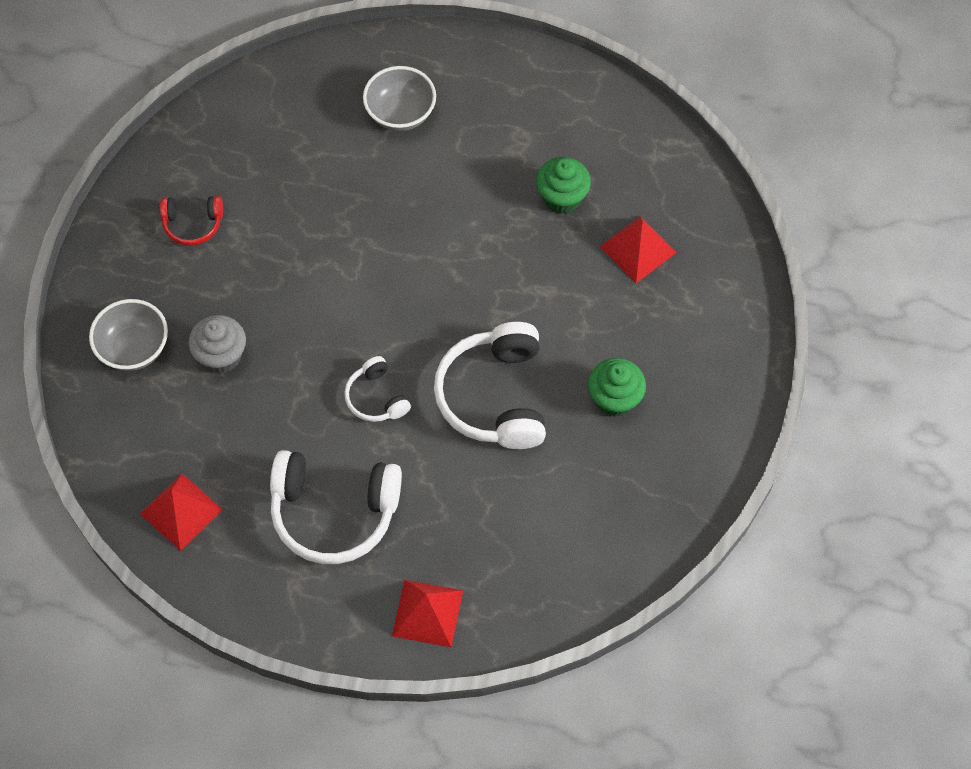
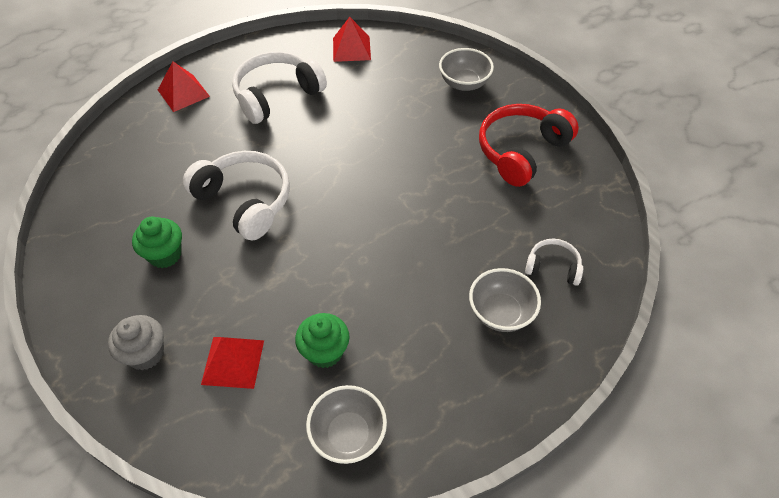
camera: 135 degrees right, 10 degrees down
(193, 224) = (521, 151): red headphones -> red headphones, size x1.93
(221, 356) = (418, 111): grey cupcake -> grey cupcake (145, 354)
(376, 397) = (313, 152): white headphones -> white headphones (553, 267)
(602, 130) = (348, 434): none -> grey bowl

